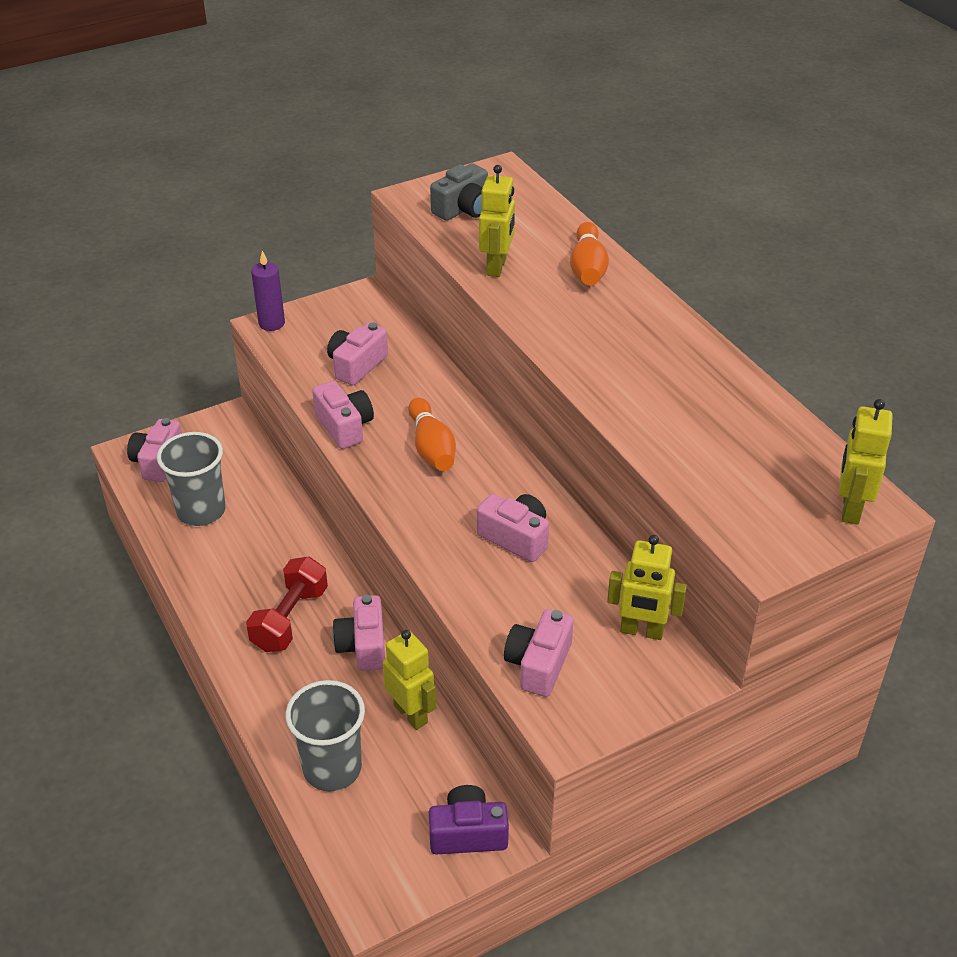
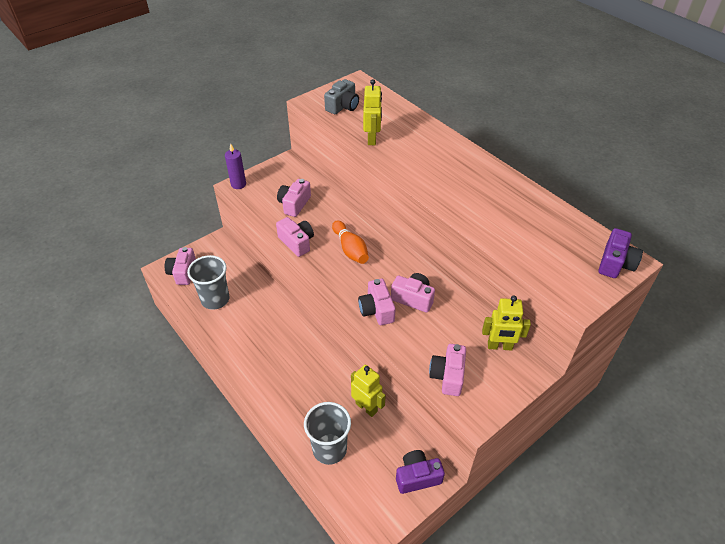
camera: 10 degrees left, 5 degrees up
(290, 619) = (282, 359): red dumbbell -> none
(363, 646) = (329, 369): pink camera -> pink camera (376, 310)
(588, 268) = (423, 134): orange bowling pin -> none
(850, 508) = (615, 263): yellow robot -> purple camera

